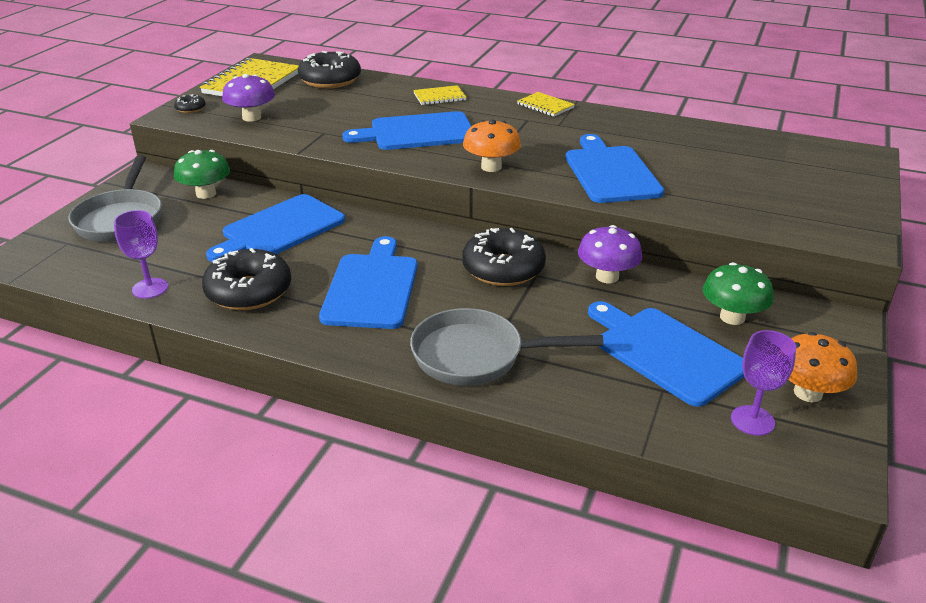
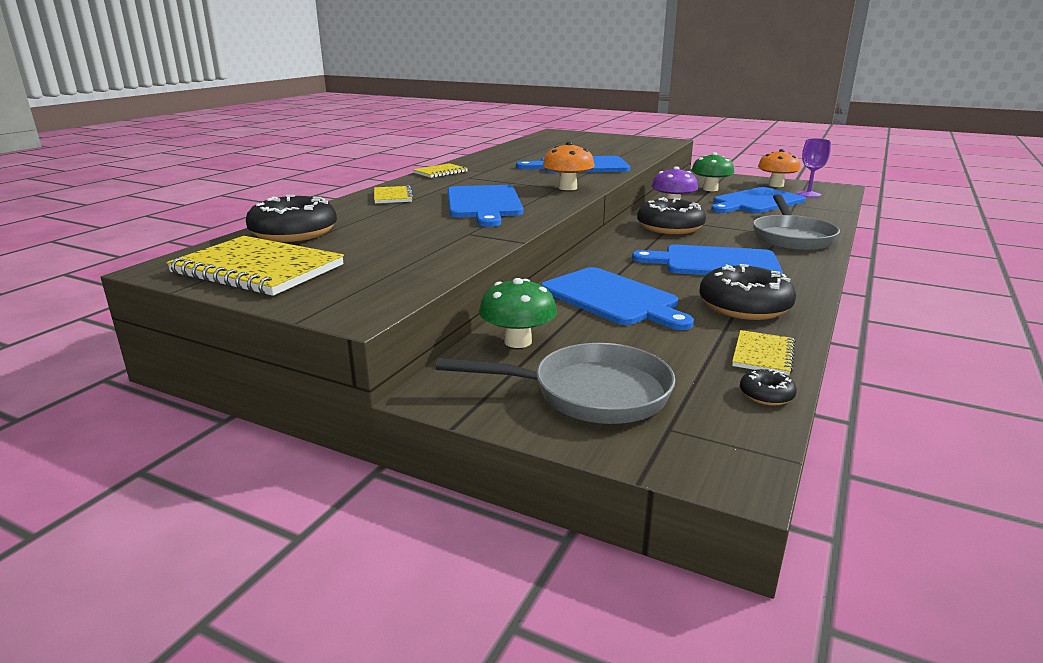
camera: 85 degrees left, 10 degrees down
(150, 288) = (763, 355): purple goblet -> yellow notebook
(190, 109) = (336, 300): black donut -> black donut (766, 395)
(251, 117) = (399, 264): purple mushroom -> none

